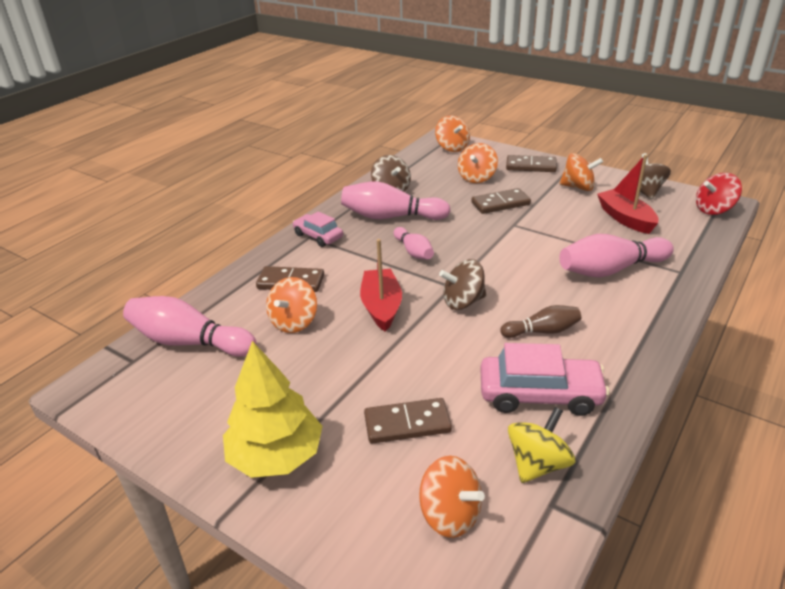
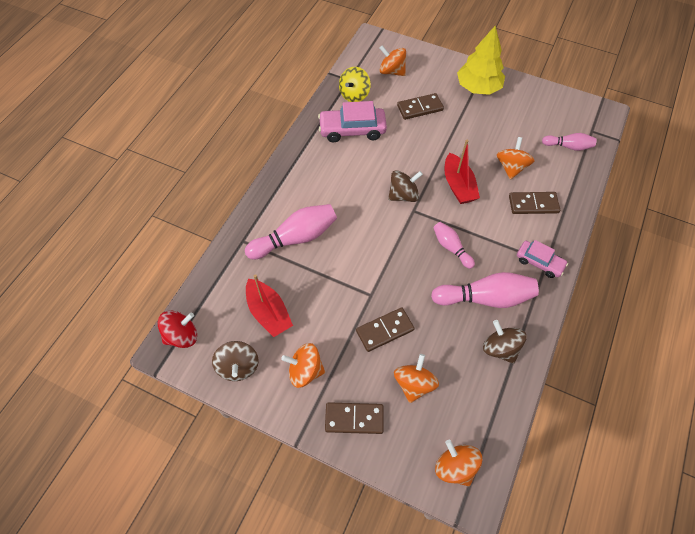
camera: 170 degrees right, 25 degrees up
(189, 342) = (568, 146): pink bowling pin -> pink bowling pin, size x0.58
(542, 331) = (349, 174): brown bowling pin -> none

